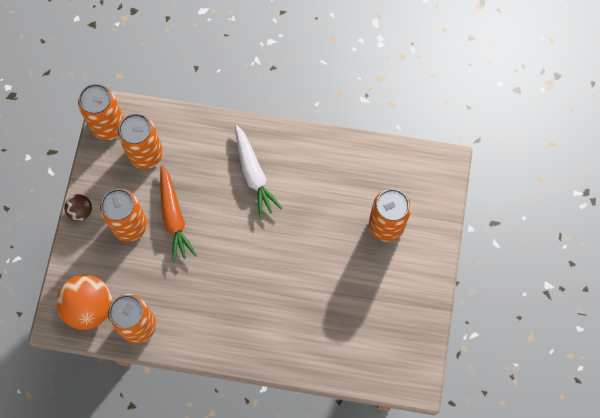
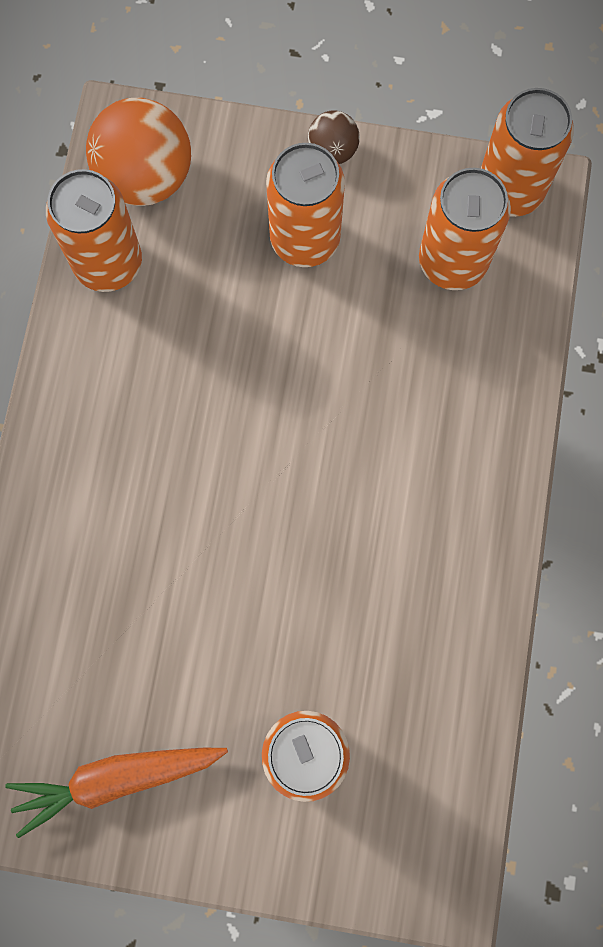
camera: 90 degrees right, 5 degrees up
(174, 217) = (322, 319): orange carrot -> orange carrot (116, 779)
(254, 174) = (415, 472): white carrot -> none

